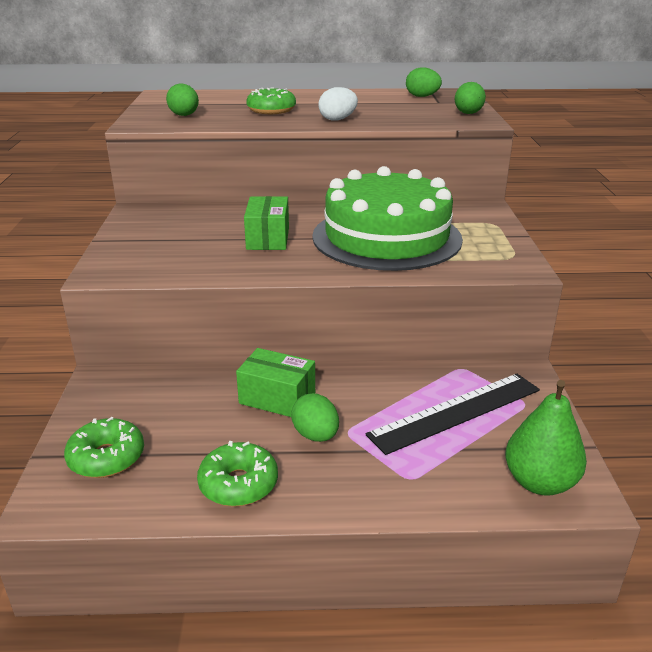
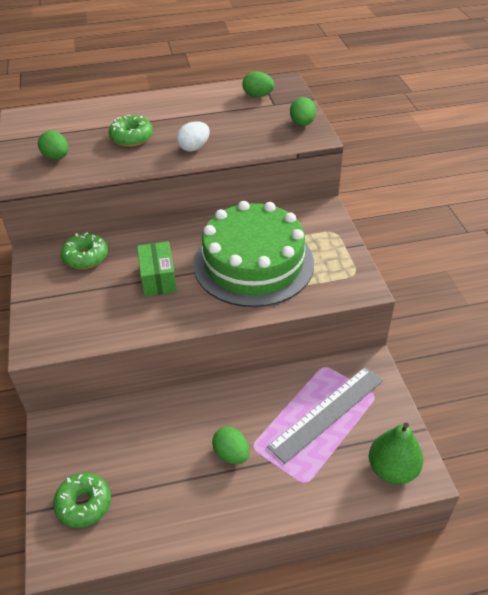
camera: 10 degrees left, 15 degrees up
(238, 484) = (187, 510): green donut -> green donut (86, 257)
(277, 398) = (194, 422): green box -> none
(456, 412) = (327, 413): black ruler -> grey ruler

